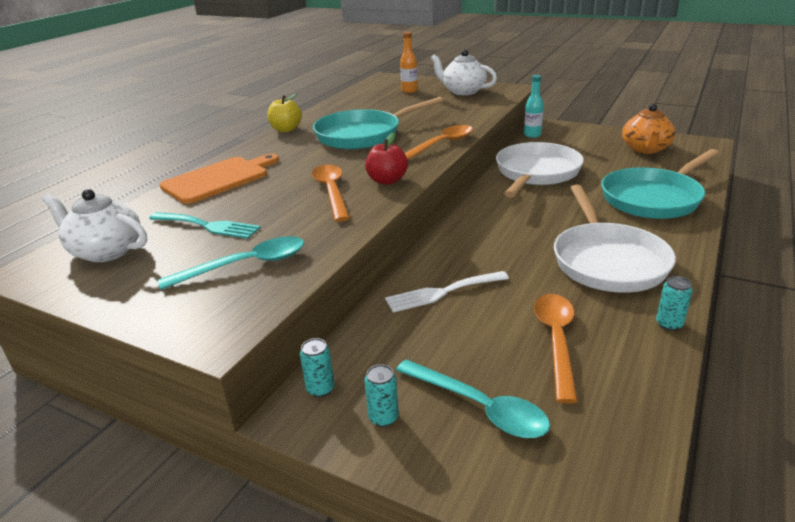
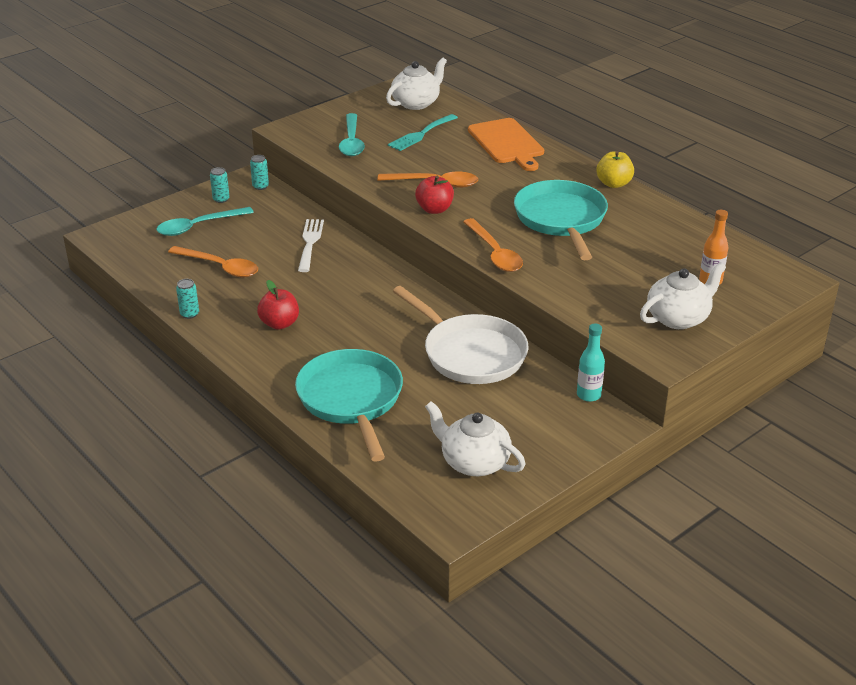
camera: 110 degrees right, 5 degrees up
(607, 260) = (279, 324): white pan -> red apple
(645, 149) = (473, 462): orange teapot -> white teapot

